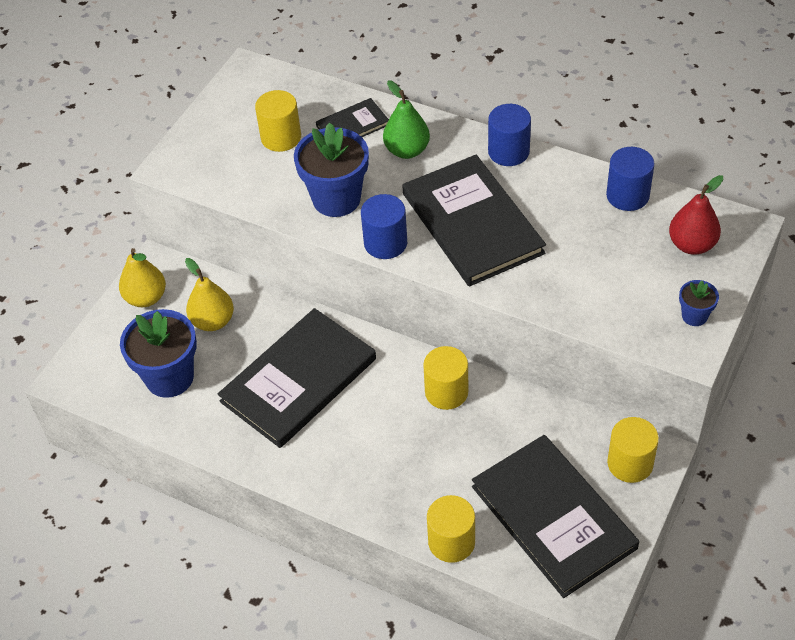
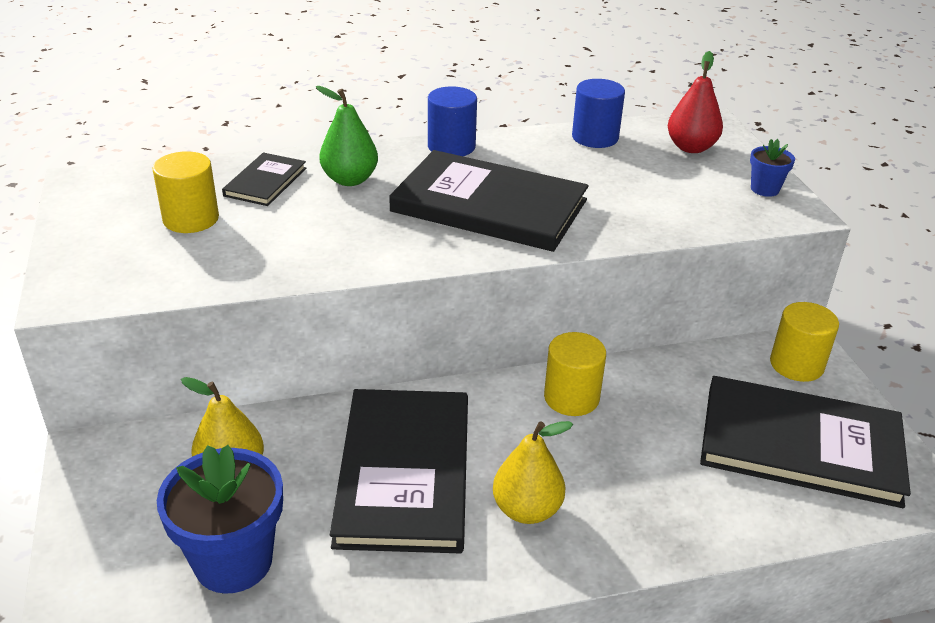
camera: 45 degrees left, 15 degrees down
(146, 298) = (109, 492): yellow pear -> yellow pear (527, 510)
(336, 199) = (321, 242): blue flower pot -> none
(385, 243) = (423, 255): blue cylinder -> none
(451, 542) = (748, 527): yellow cylinder -> none

